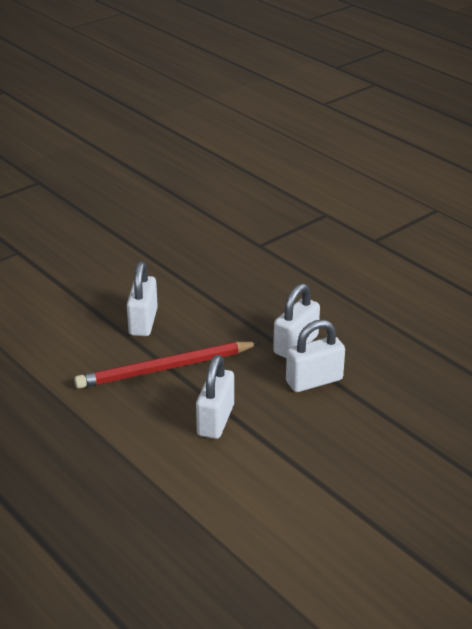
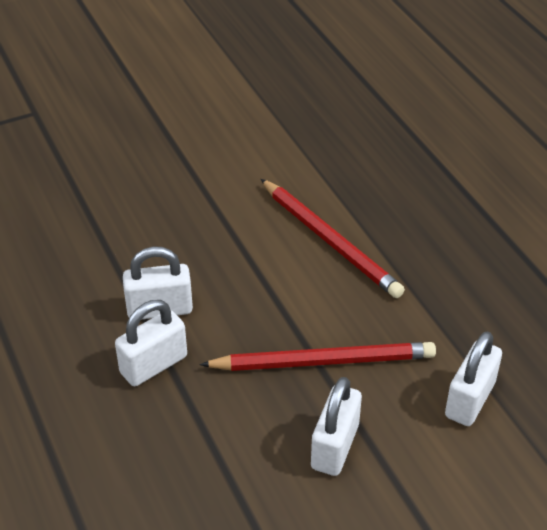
camera: 165 degrees left, 10 degrees up
(186, 465) = (330, 241): none -> red pencil
(215, 420) = (286, 282): white padlock -> white padlock (469, 399)

